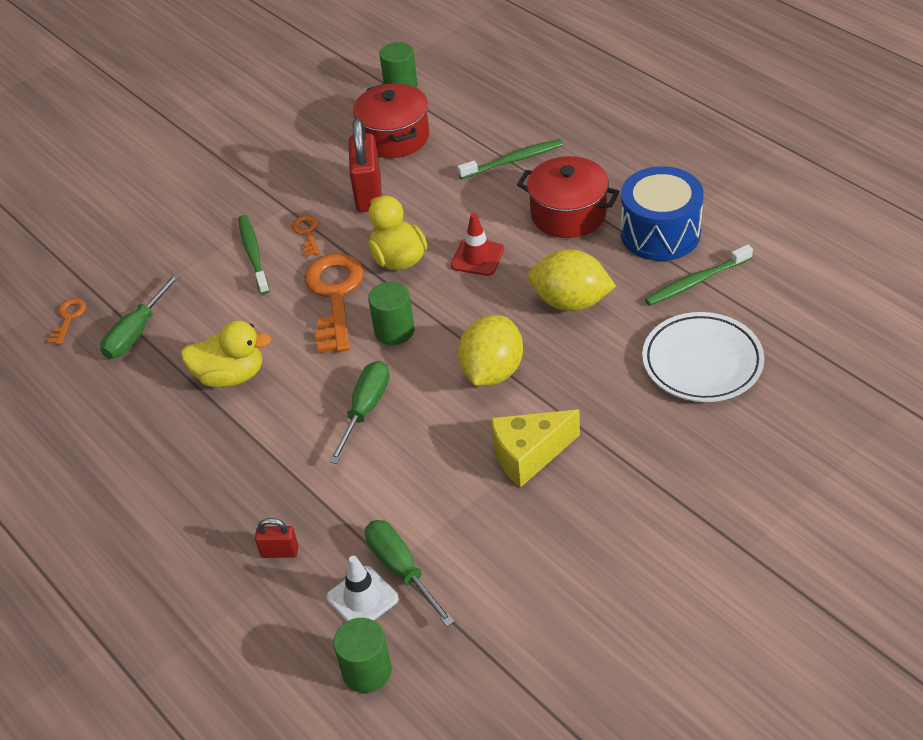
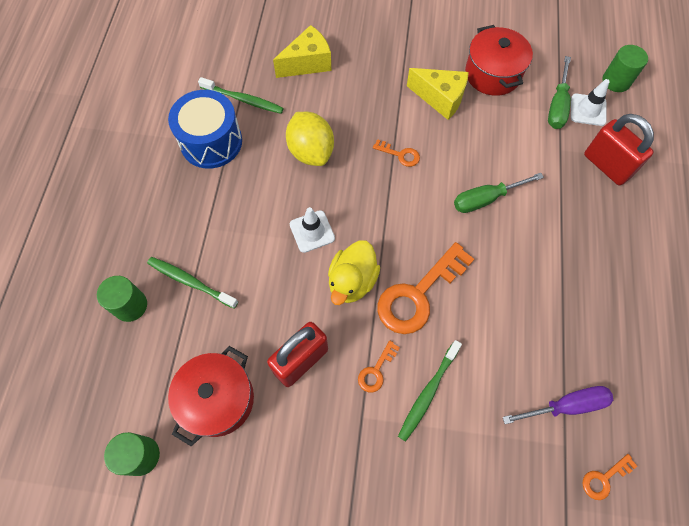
camera: 135 degrees left, 20 degrees up
(137, 332) = (565, 406): green screwdriver -> purple screwdriver
(230, 376) = (536, 300): yellow duck -> none
(280, 552) = (606, 166): red padlock -> red padlock, size x2.01
(394, 330) = (415, 232): green cylinder -> green cylinder (130, 305)
(477, 257) = (312, 231): red traffic cone -> white traffic cone
(492, 371) = (400, 154): yellow lemon -> orange key
(568, 214) = (228, 205): red pot -> red pot (492, 74)
(702, 362) = (308, 63): white plate -> yellow cheese

